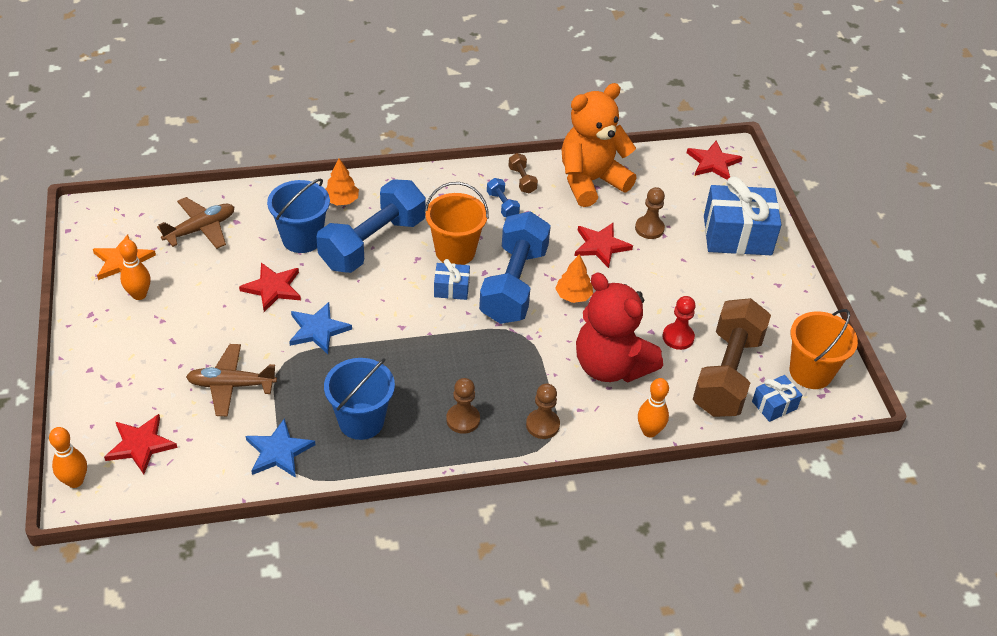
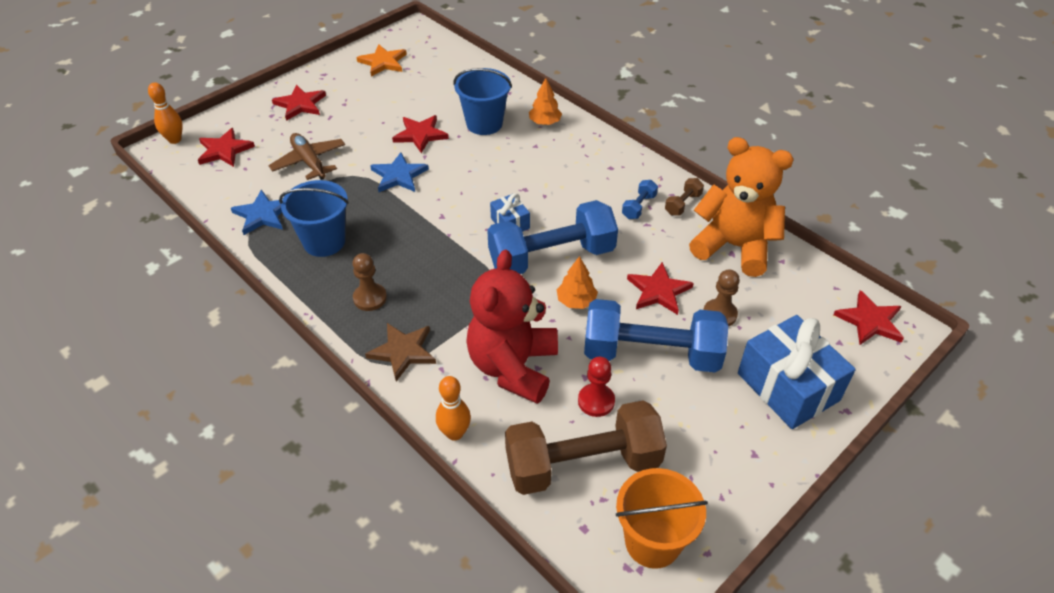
camera: 60 degrees right, 0 degrees up
(125, 354) = (300, 104): none -> red star
(139, 295) = (359, 83): orange bowling pin -> none
(200, 229) = (446, 77): brown plane -> none
(372, 243) = (516, 159): blue dumbbell -> blue dumbbell (651, 354)
(455, 251) = (554, 205): orange bucket -> none
(542, 425) = (403, 351): brown pawn -> brown star
(774, 405) = (574, 526): blue gift -> none

